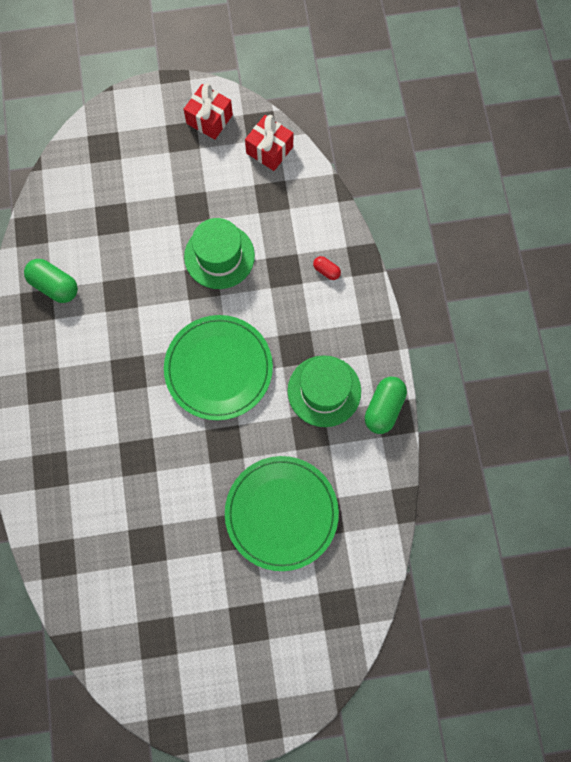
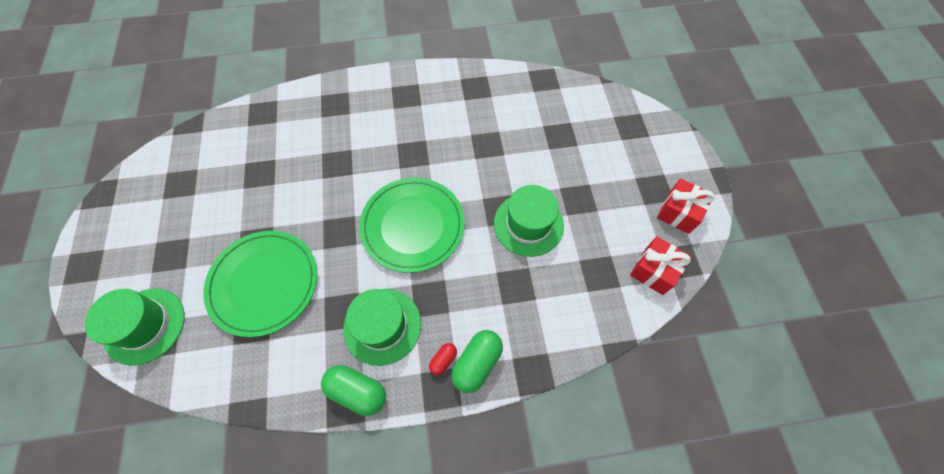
camera: 90 degrees right, 10 degrees down
(55, 286) = (494, 98): green capsule -> green capsule (477, 363)
(326, 271) = (517, 330): red capsule -> red capsule (443, 360)
(327, 627) = (145, 326): none -> green hat

